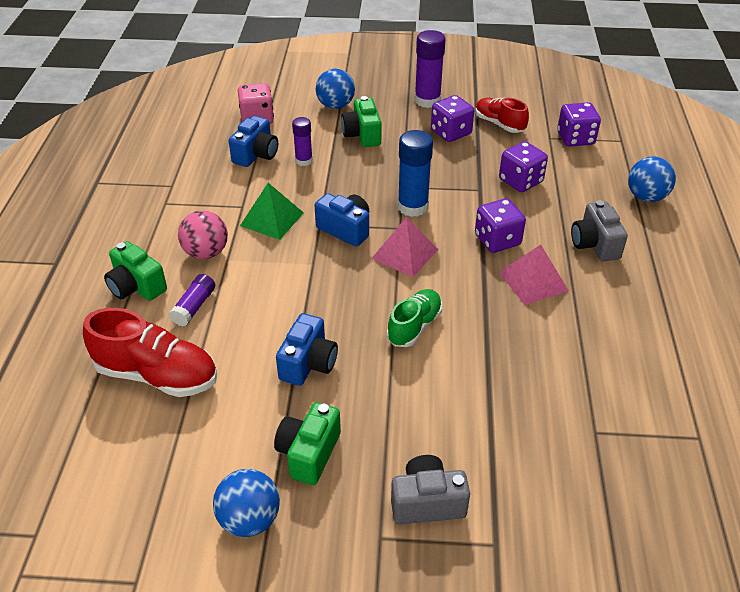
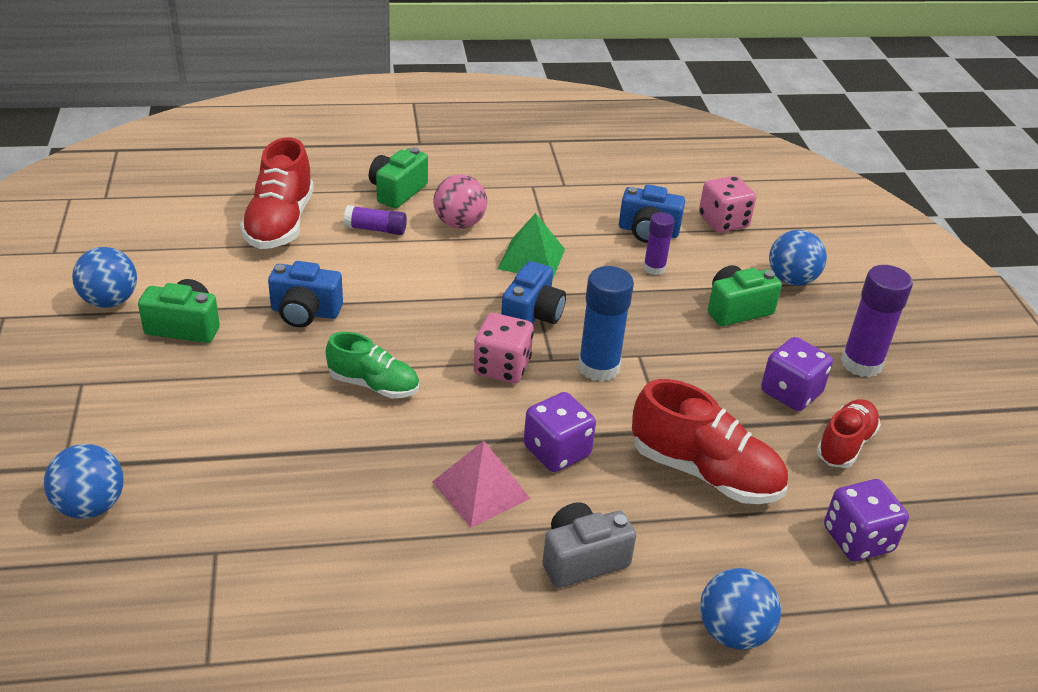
camera: 75 degrees right, 5 degrees down
(405, 254) = (502, 367): pink pyramid -> pink dice
(427, 502) = (120, 412): grey camera -> none
(520, 181) = (705, 472): purple dice -> red shoe
(546, 519) = (91, 506): none -> blue ball

